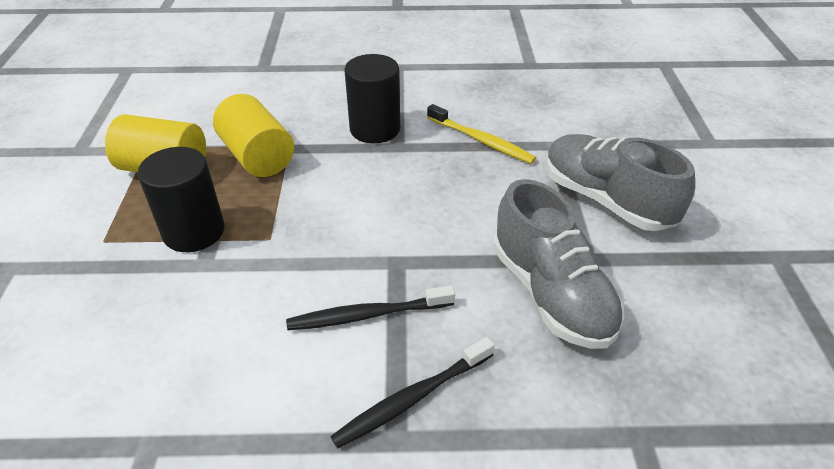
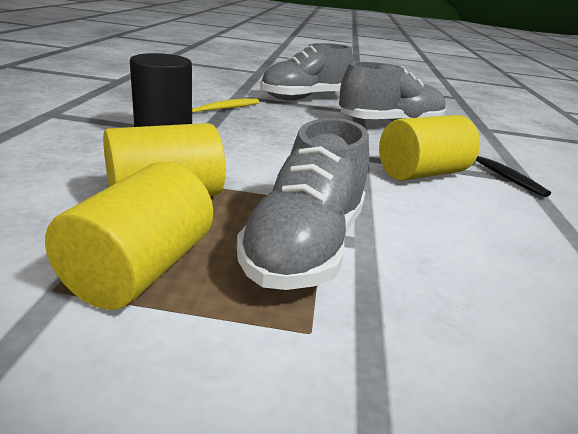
camera: 85 degrees left, 15 degrees down
(194, 231) = (305, 246): black cylinder -> grey shoe
(367, 315) = (421, 173): black toothbrush -> yellow cylinder

